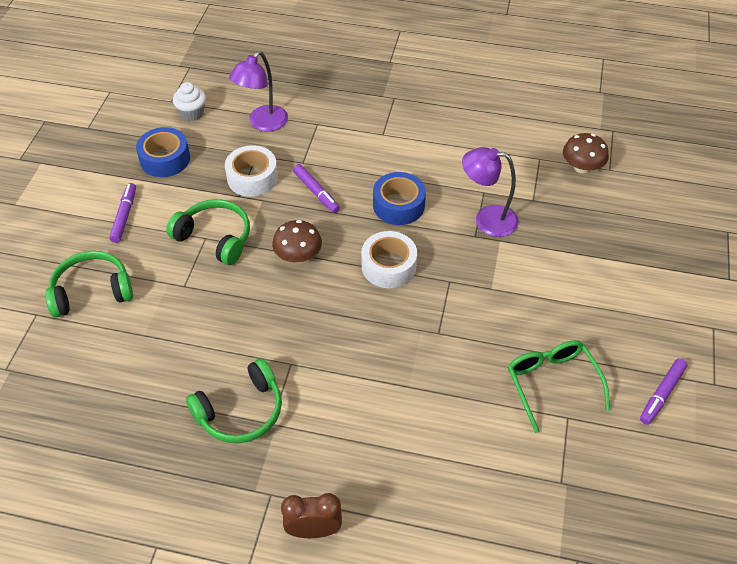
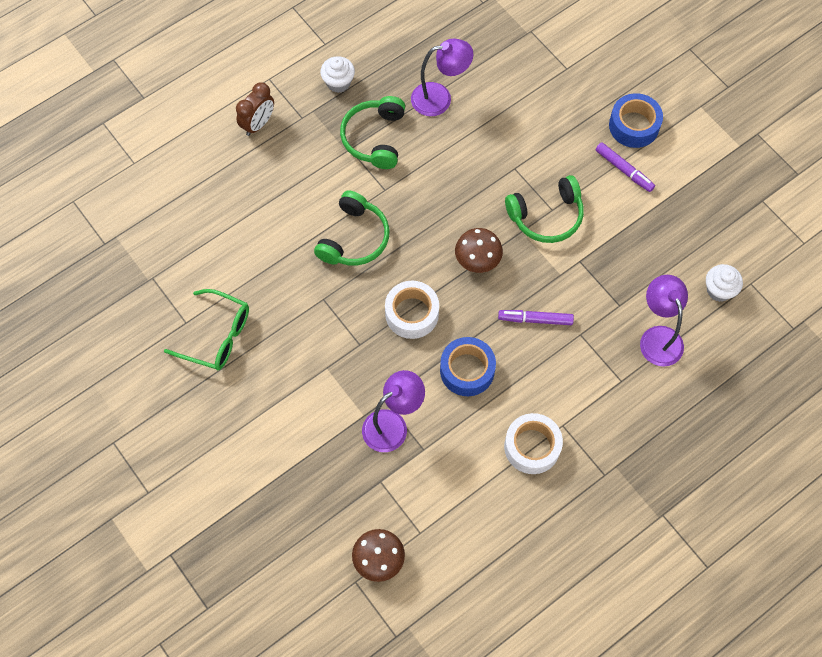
camera: 130 degrees right, 15 degrees up
(92, 291) = (560, 110): green headphones -> green headphones (354, 238)
(149, 390) = (440, 98): none -> purple lamp
(165, 159) = (671, 234): blue tape -> blue tape (634, 126)
(199, 493) = (338, 83): none -> white cupcake
(252, 178) = (593, 284): white tape -> white tape (532, 447)
(662, 394) = (141, 399): purple marker -> none

